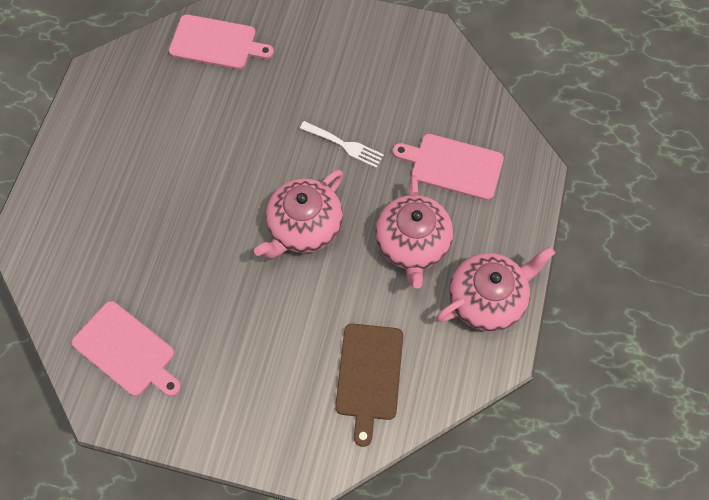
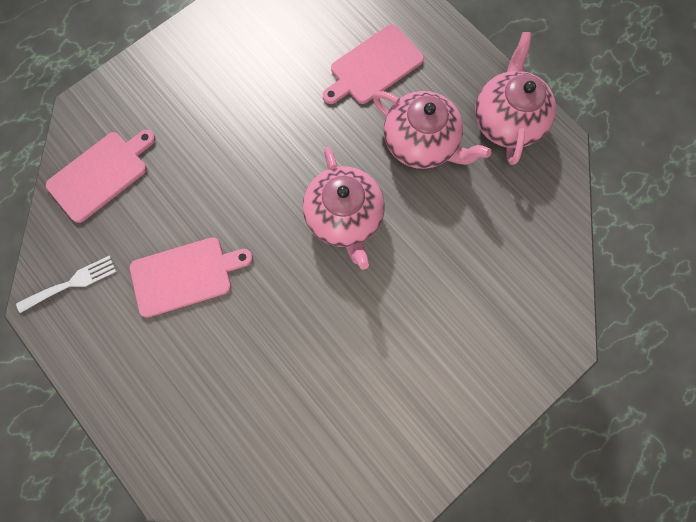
camera: 55 degrees left, 10 degrees up
(127, 351) = (356, 443): pink cutting board -> pink cutting board (185, 275)
(345, 145) = (291, 135): white fork -> white fork (72, 283)
(369, 375) = (512, 251): brown cutting board -> none

